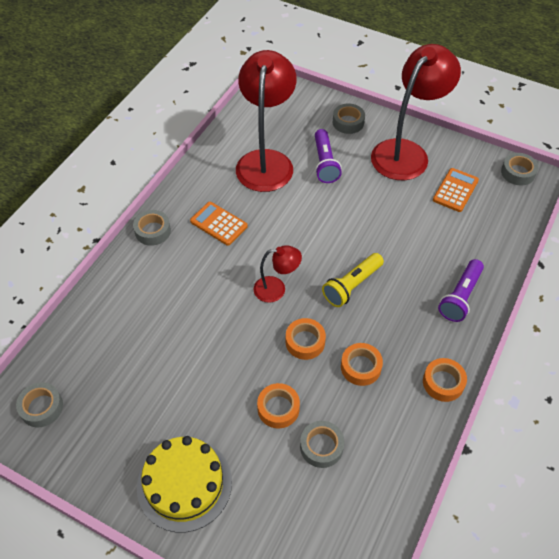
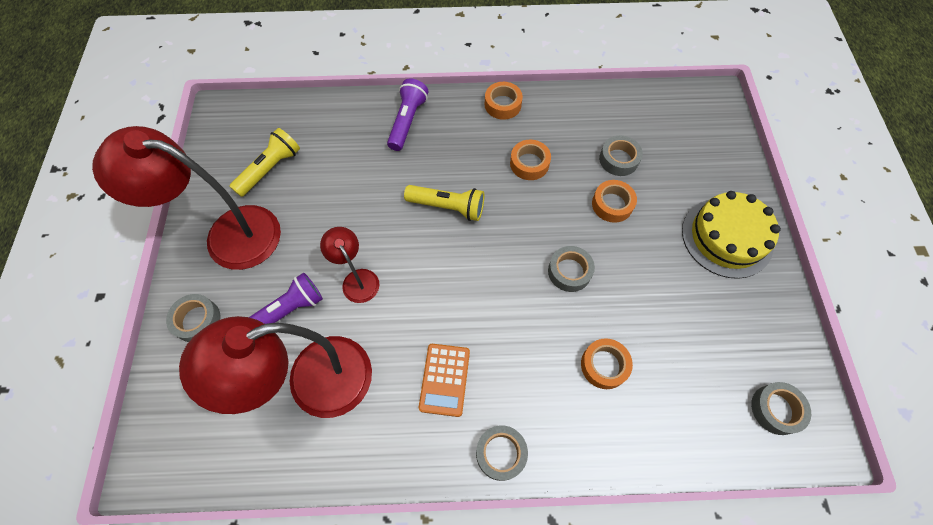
camera: 120 degrees left, 10 degrees up
(276, 289) = (494, 270): red lamp -> red lamp (357, 279)
(305, 342) = (535, 216): orange tape -> orange tape (604, 365)
(455, 190) = (270, 169): orange calculator -> yellow flashlight
(460, 297) = (407, 121): purple flashlight -> purple flashlight turned 75 degrees counterclockwise
(518, 173) = (218, 127): grey tape -> grey tape (569, 271)

